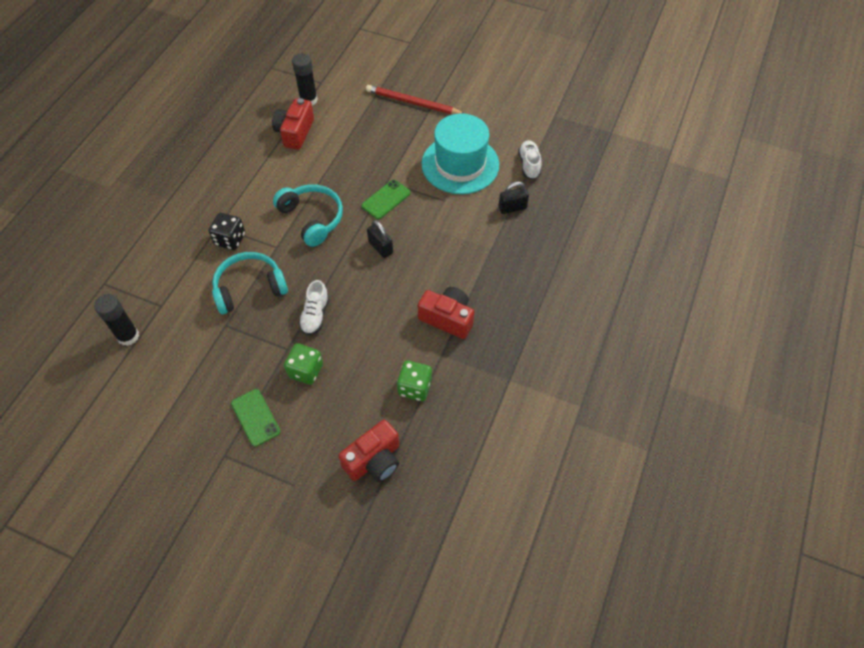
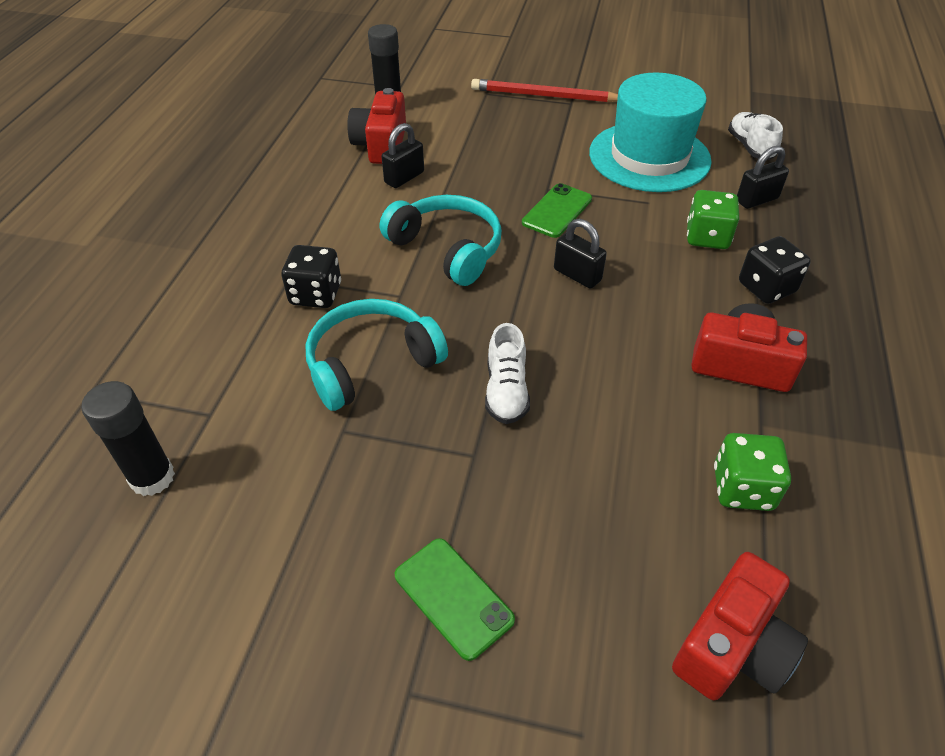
camera: 10 degrees left, 10 degrees down
(302, 161) = (404, 177): none -> black padlock
(305, 371) = (524, 489): green dice -> green dice (707, 237)
(486, 272) = (766, 287): none -> black dice

